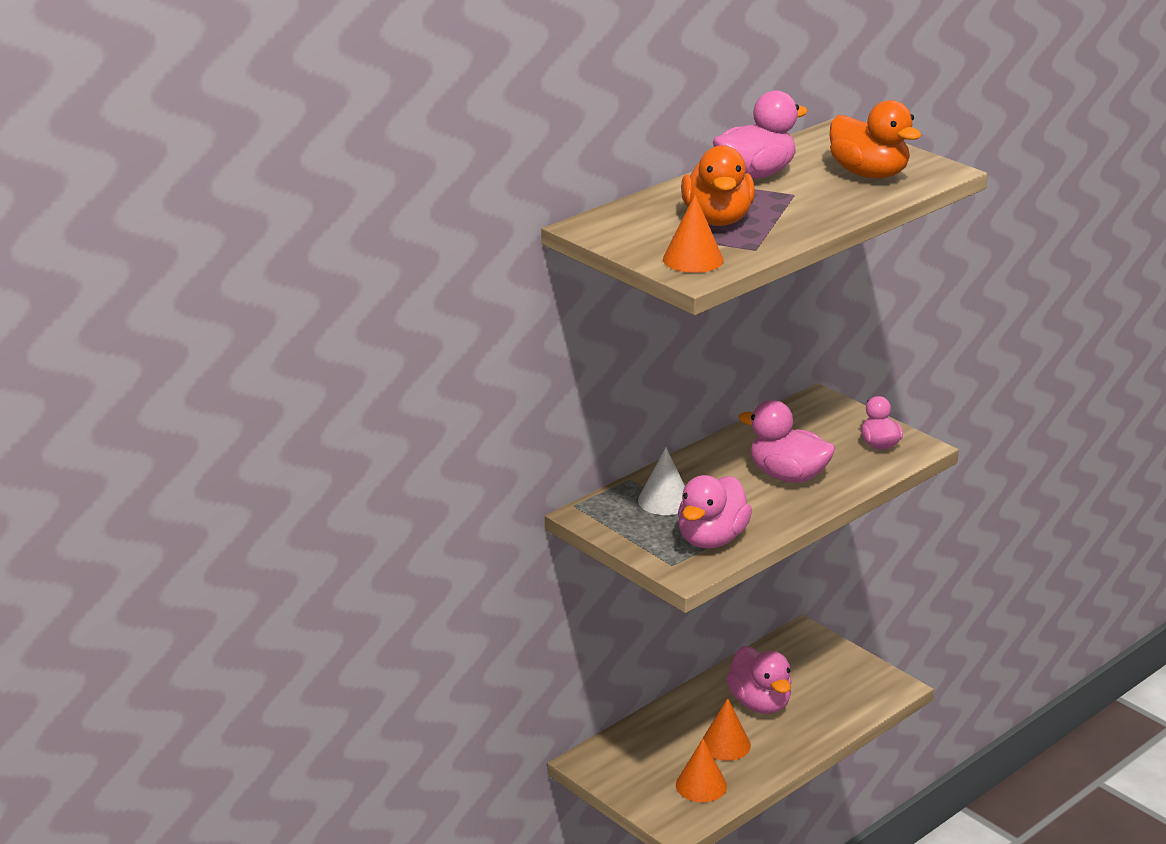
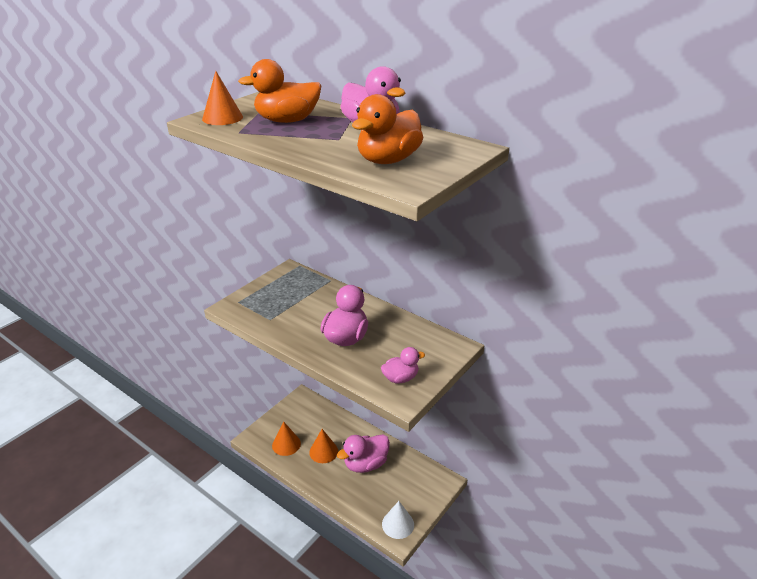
camera: 80 degrees right, 5 degrees up
(664, 500) = (308, 293): white cone -> white cone (398, 524)
(711, 539) = (265, 313): pink duck -> none

